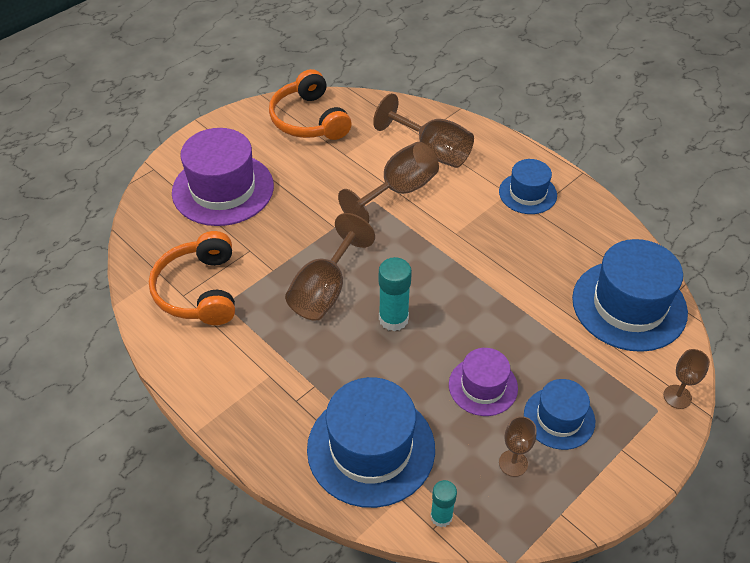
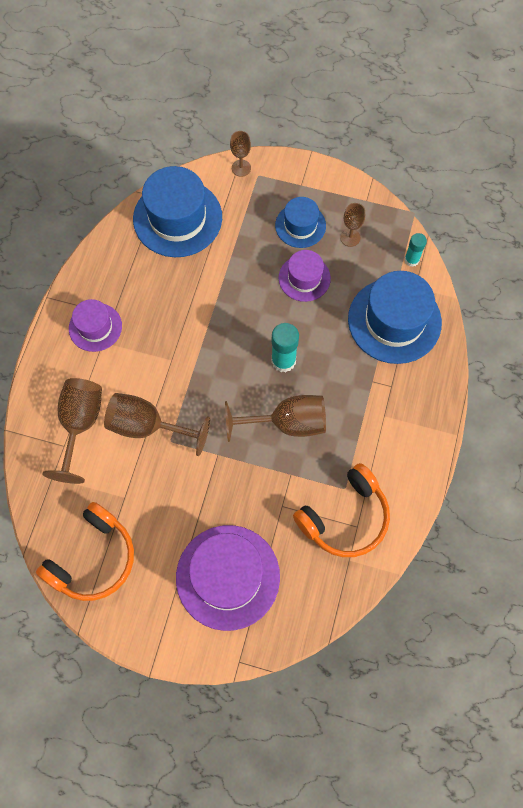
camera: 120 degrees left, 20 degrees up
(527, 193) = (95, 327): blue hat -> purple hat

